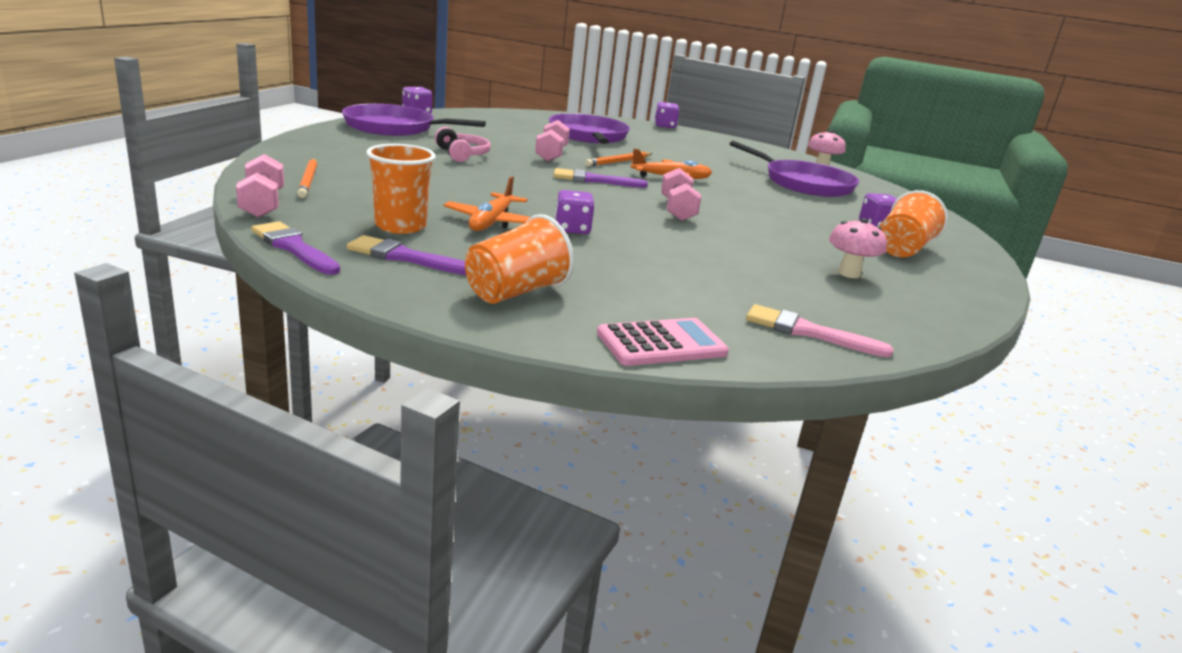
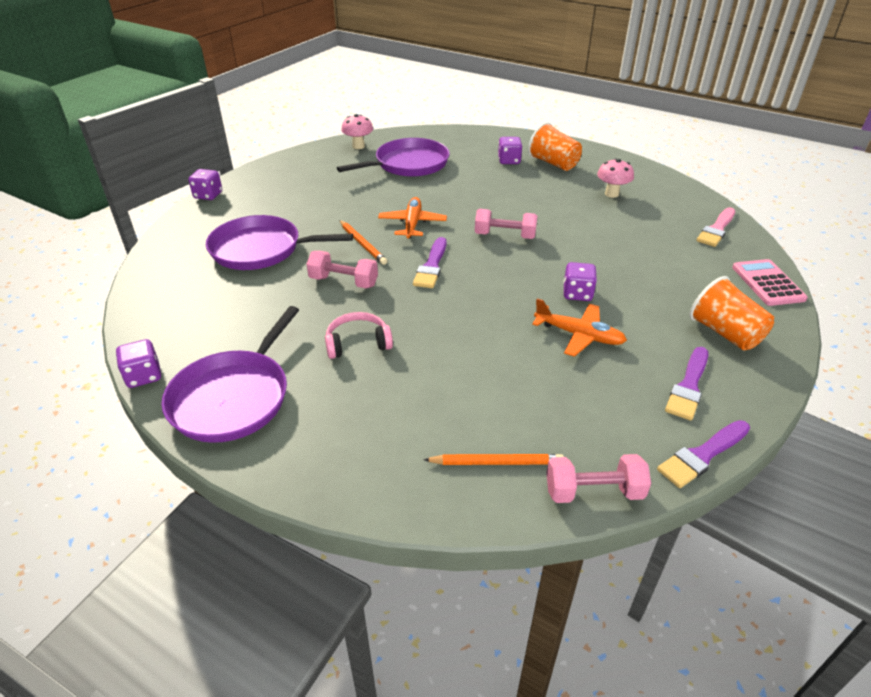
camera: 75 degrees left, 15 degrees up
(400, 226) = (615, 389): orange cup -> none

